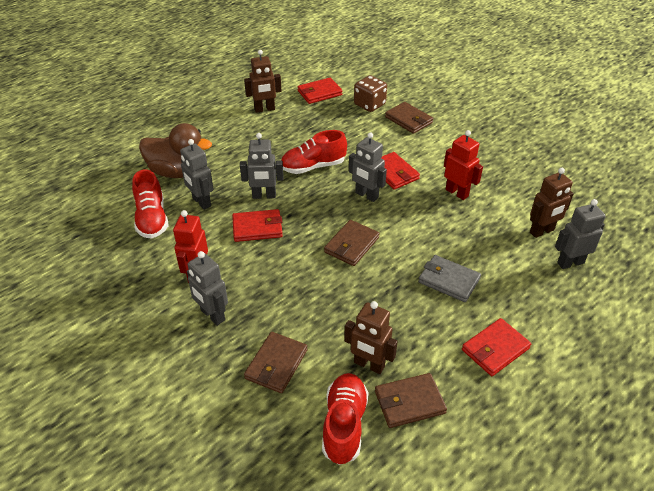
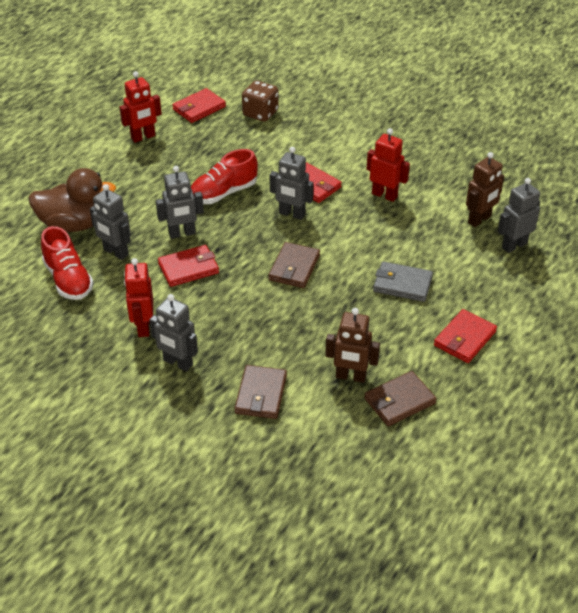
camera: 15 degrees left, 0 degrees up
(264, 109) = (143, 137): brown robot -> red robot
(344, 425) = (345, 433): red shoe -> none
(409, 120) = (309, 124): brown wallet -> none

